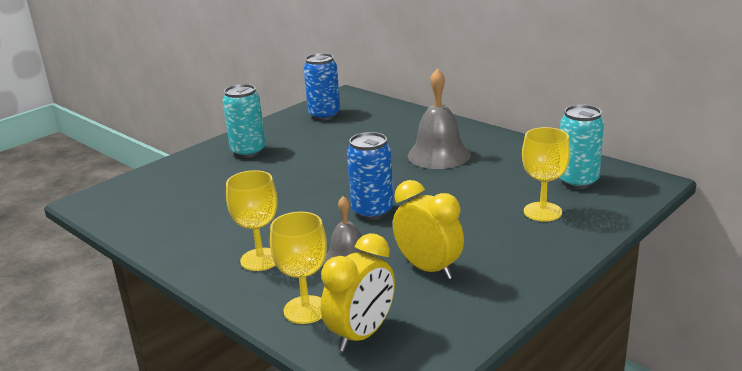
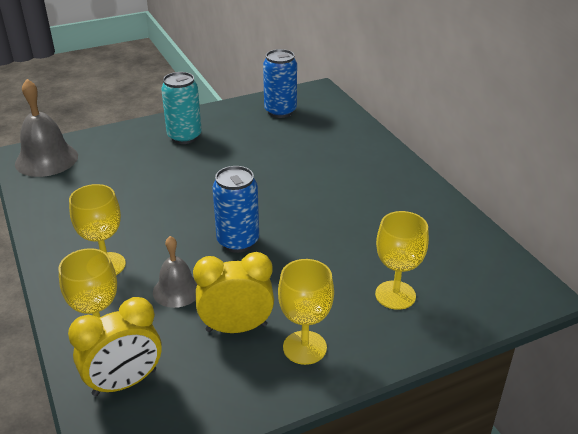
camera: 20 degrees right, 10 degrees up
(428, 269) = (236, 328): yellow clock -> yellow clock turned 75 degrees counterclockwise
(438, 155) = (349, 191): grey bell -> grey bell (46, 159)
(500, 265) = (304, 347): none -> yellow goblet
(577, 181) = (460, 268): turquoise can -> none

